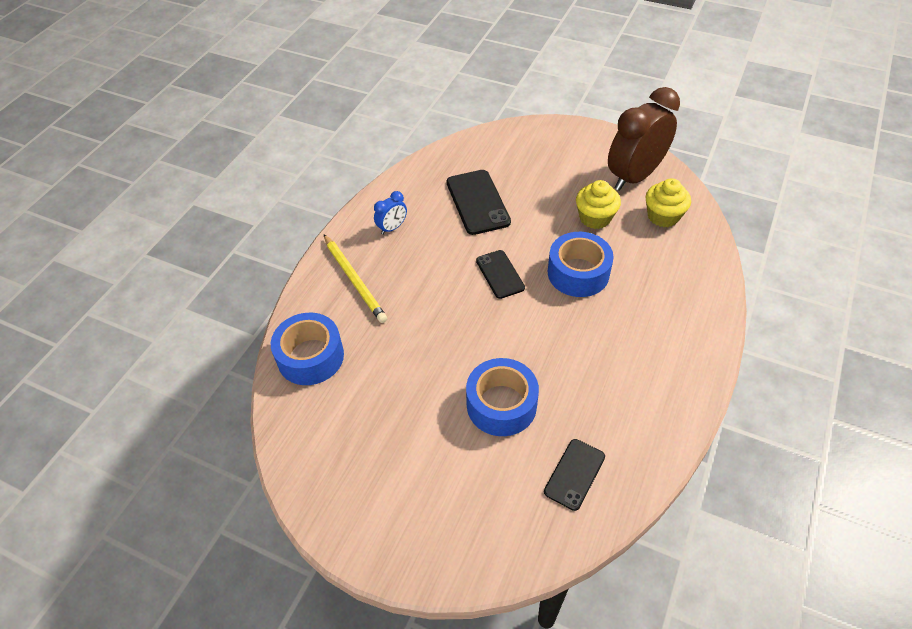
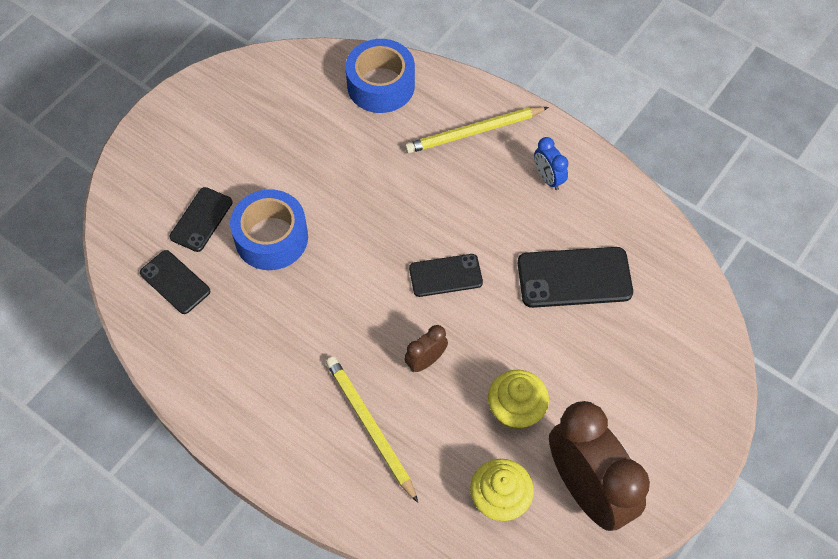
camera: 100 degrees right, 10 degrees up
(498, 471) = (201, 219): none -> black phone
(578, 273) = (425, 361): blue tape -> brown clock
(646, 295) = (370, 427): none -> yellow pencil

